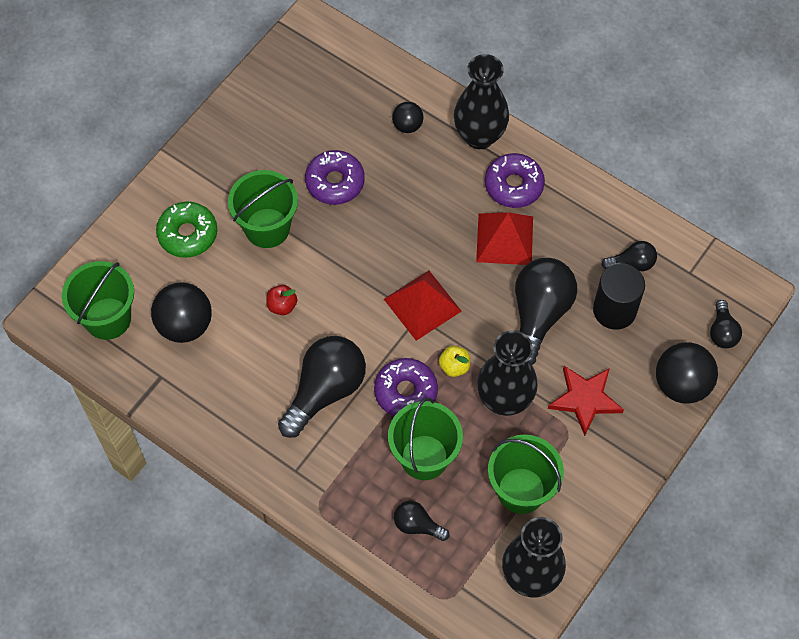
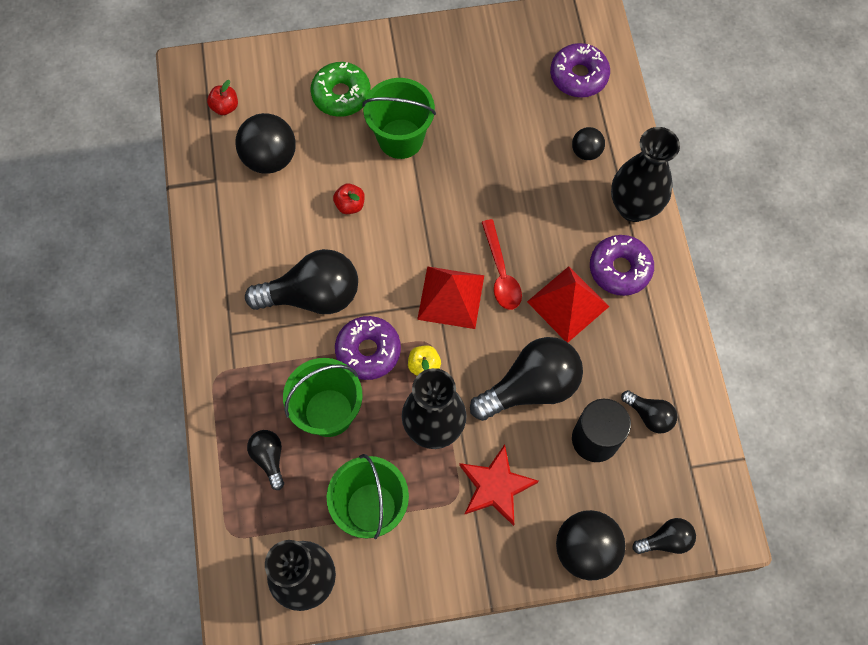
camera: 45 degrees right, 5 degrees up
(108, 318) = (225, 107): green bucket -> red apple
(335, 182) = (485, 147): purple donut -> purple donut (578, 76)
(438, 258) = (501, 273): none -> red spoon
(722, 332) = (665, 540): black light bulb -> black light bulb turned 150 degrees counterclockwise

